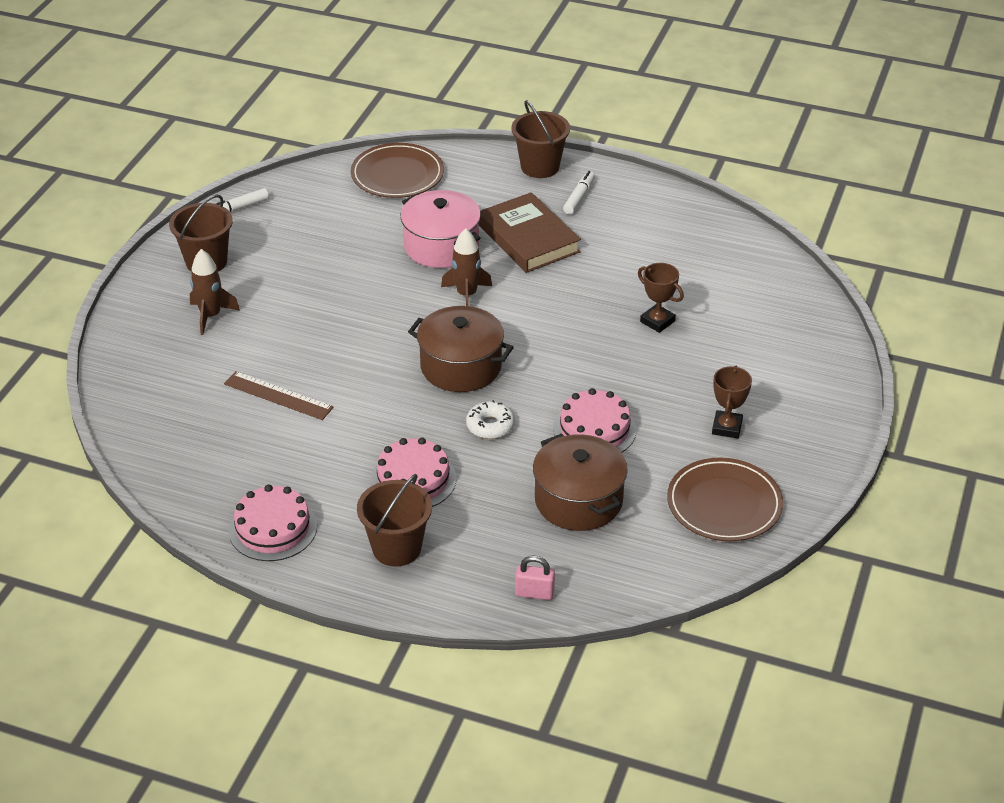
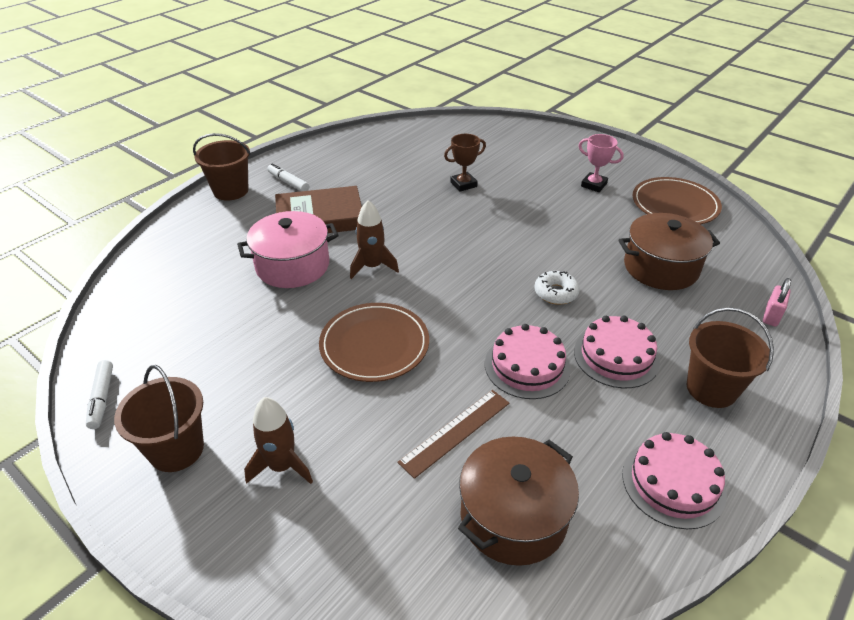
camera: 70 degrees left, 0 degrees up
(397, 175) = (162, 268): brown plate -> brown plate (374, 345)
(461, 366) = (469, 292): brown pot -> brown pot (513, 516)
(594, 429) = (578, 240): pink cake -> pink cake (527, 366)
(727, 427) = (593, 185): brown trophy -> pink trophy

